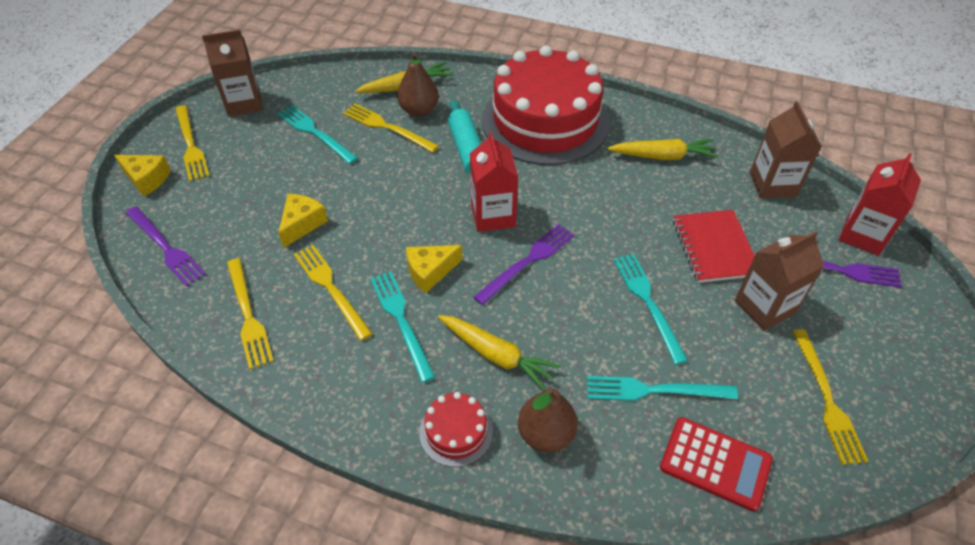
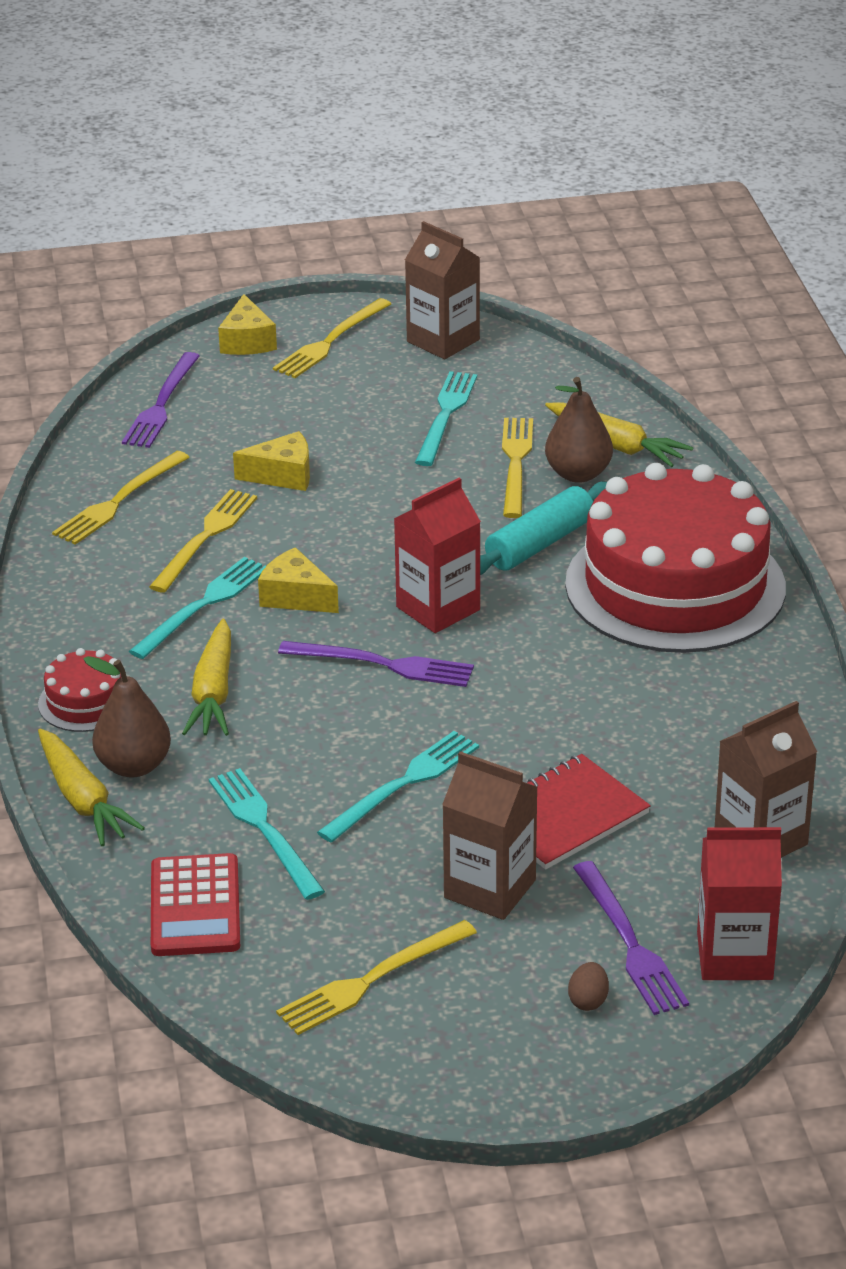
camera: 60 degrees right, 15 degrees down
(663, 156) = (712, 716): yellow carrot -> yellow carrot (83, 799)
(880, 308) = (588, 1000): none -> brown egg

